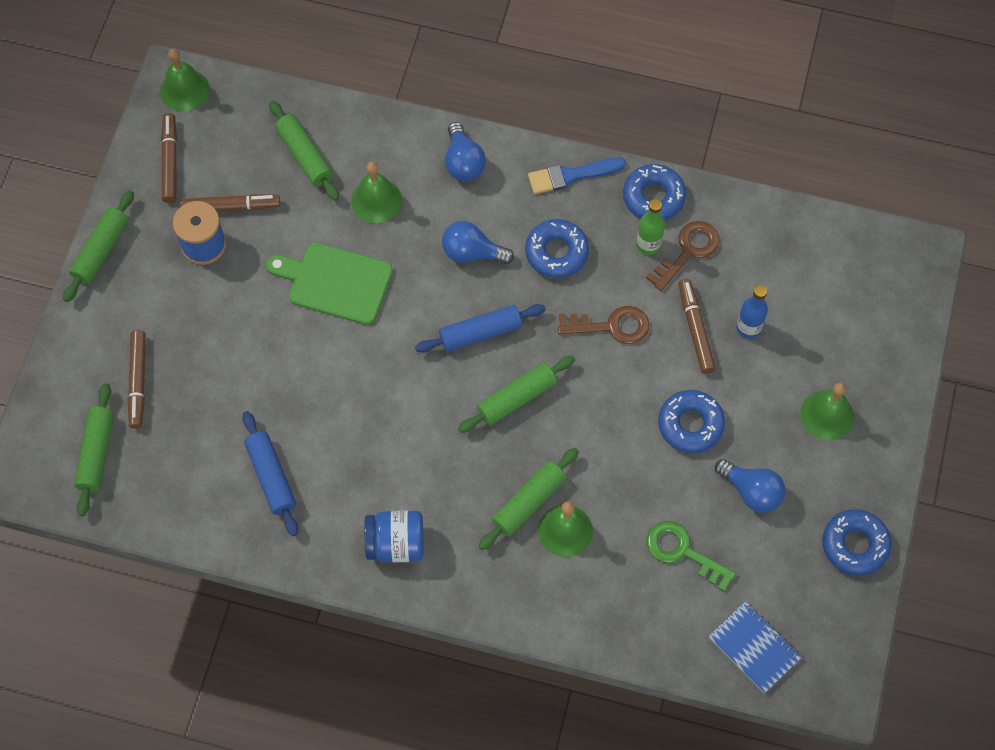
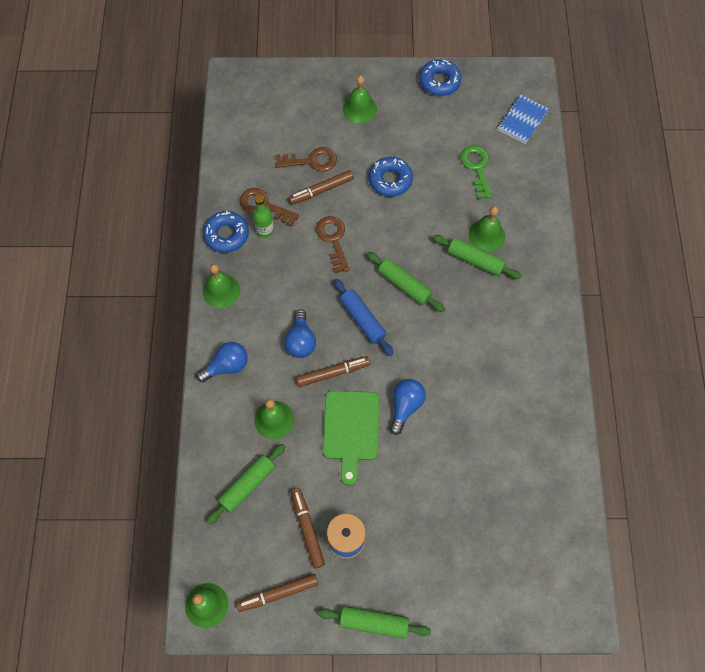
camera: 105 degrees left, 0 degrees up
(96, 453) = (542, 563): green rolling pin -> none
(138, 382) = (475, 551): brown marker -> brown marker (333, 373)
(271, 477) = (515, 429): blue rolling pin -> none
(396, 544) = (533, 333): blue jar -> none
(556, 252) = (286, 286): blue donut -> none
(571, 175) = (221, 290): blue brush -> green bell
(682, 552) = (476, 168): green key -> green key turned 150 degrees clockwise
(748, 328) = (311, 161): blue bottle -> brown key
(751, 491) = (424, 139): blue light bulb -> blue light bulb (405, 406)

